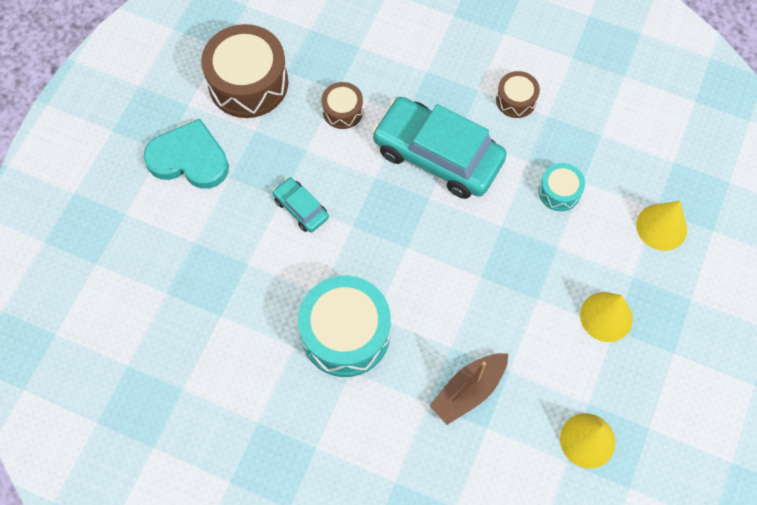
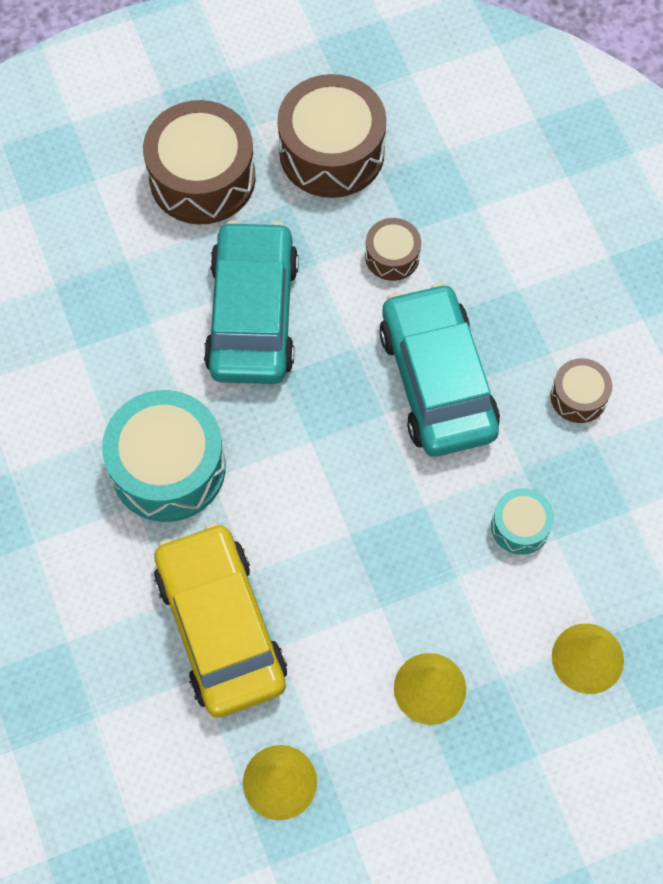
camera: 45 degrees right, 0 degrees up
(189, 158) = (202, 178): turquoise heart -> brown drum
(301, 208) = (252, 314): turquoise car -> turquoise car, size x2.16
(468, 391) = (220, 627): brown boat -> yellow car

